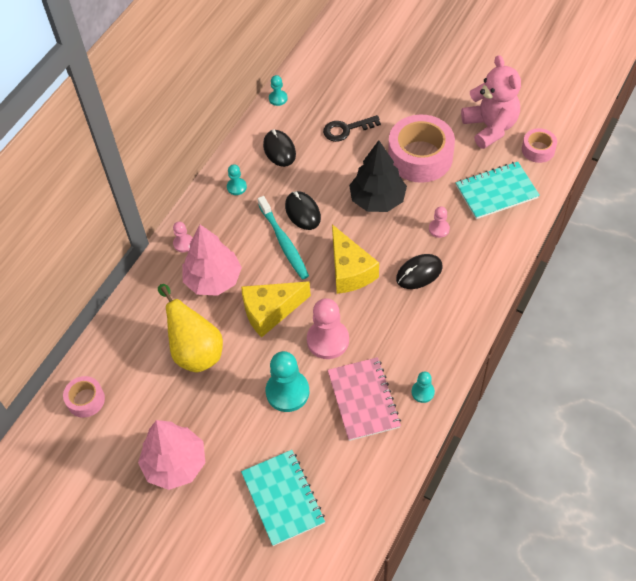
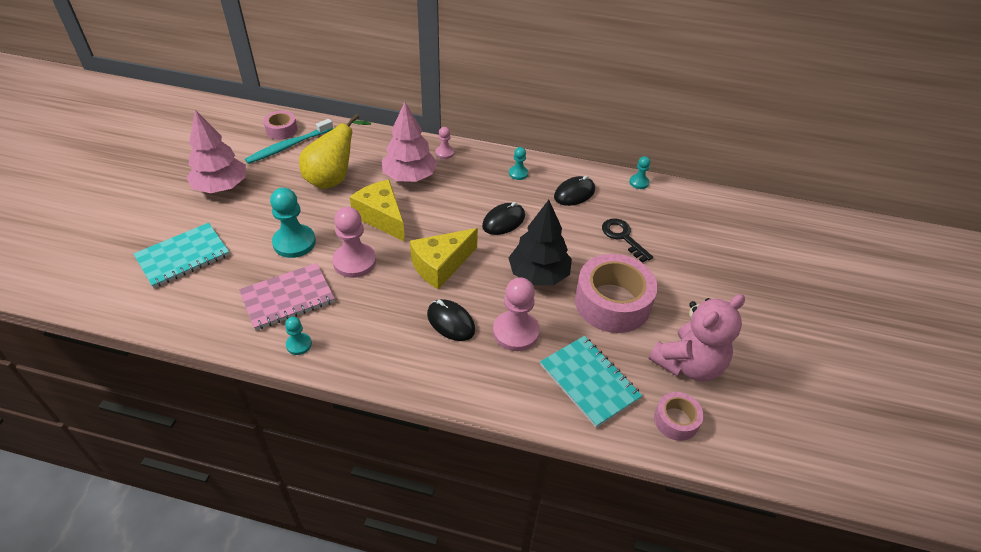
camera: 70 degrees right, 10 degrees down
(284, 242) = (463, 214): turquoise toothbrush -> turquoise toothbrush (288, 146)
(439, 229) = (515, 332): pink pawn -> pink pawn, size x1.91

